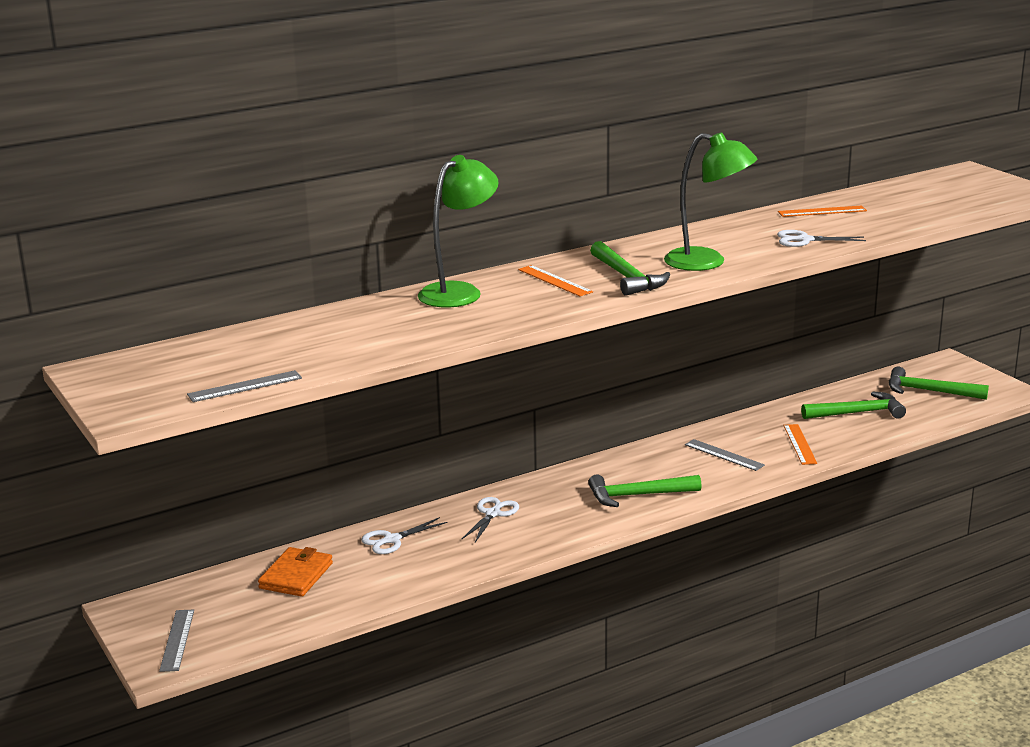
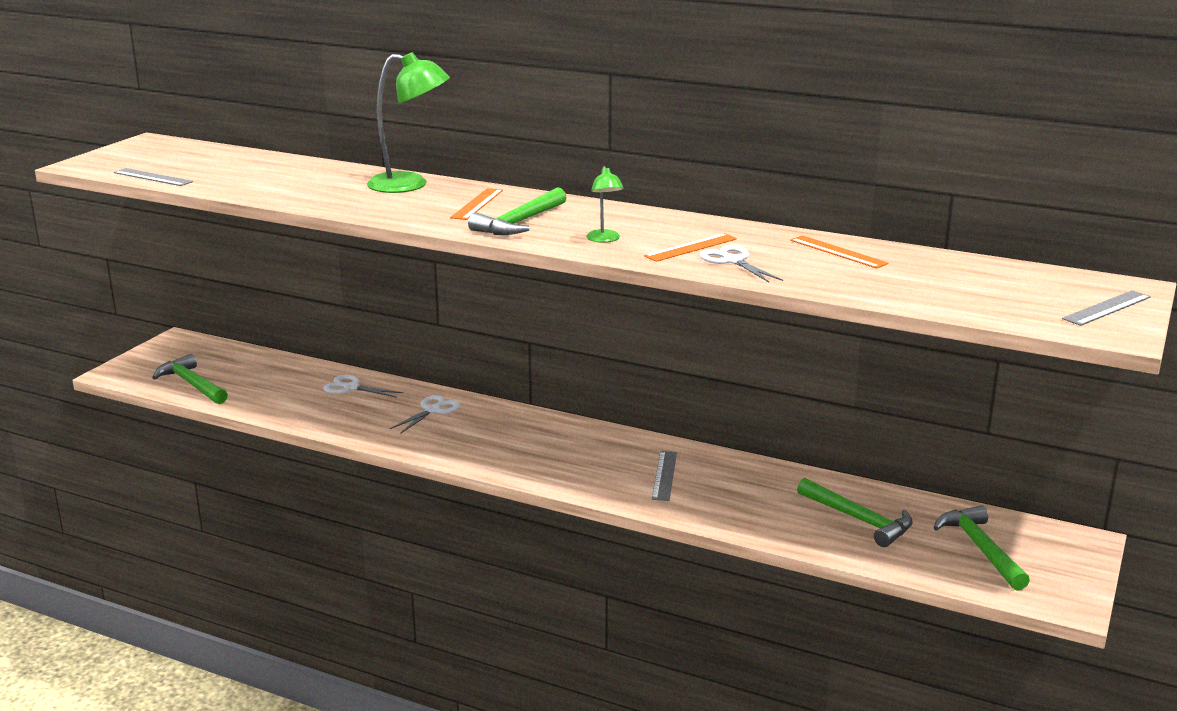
camera: 55 degrees right, 0 degrees up
(177, 640) = (149, 367): grey ruler -> grey ruler (1107, 308)
(296, 575) = (267, 374): orange wallet -> none
(493, 514) = (433, 410): white scissors -> white scissors turned 45 degrees counterclockwise
(637, 495) = (534, 458): green hammer -> green hammer (192, 384)
(707, 262) = (604, 239): green lamp -> green lamp, size x0.51
(799, 444) = (739, 507): orange ruler -> orange ruler (691, 247)

